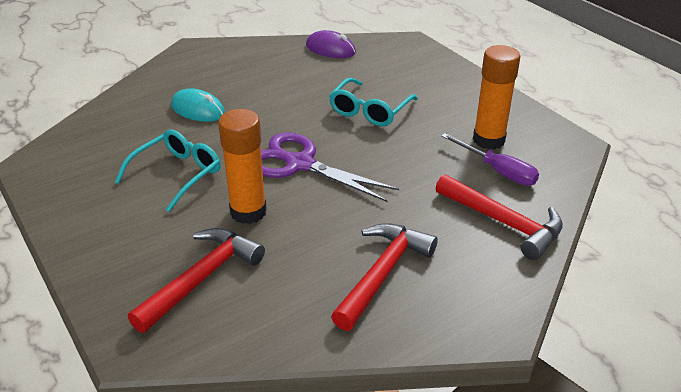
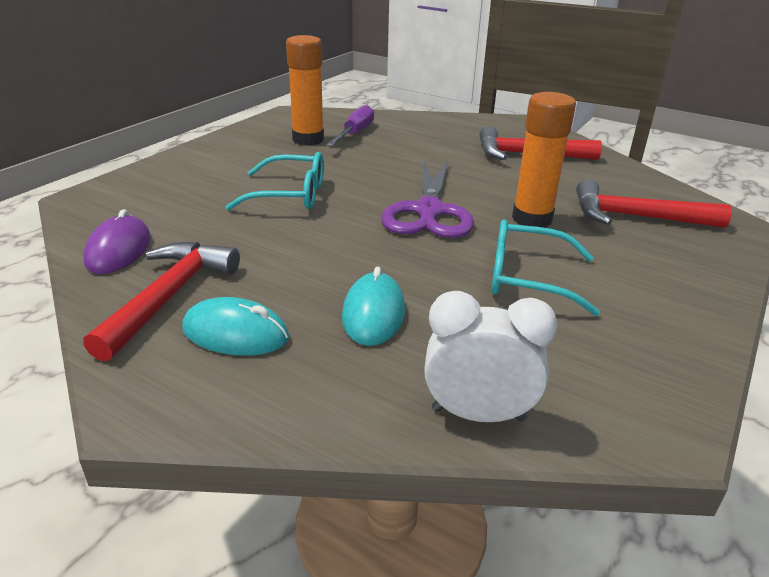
camera: 115 degrees left, 5 degrees down
(100, 117) = (478, 414): none -> white clock
(220, 71) = (235, 333): none -> turquoise mouse
(503, 222) = (422, 127): red hammer -> red hammer (168, 297)

